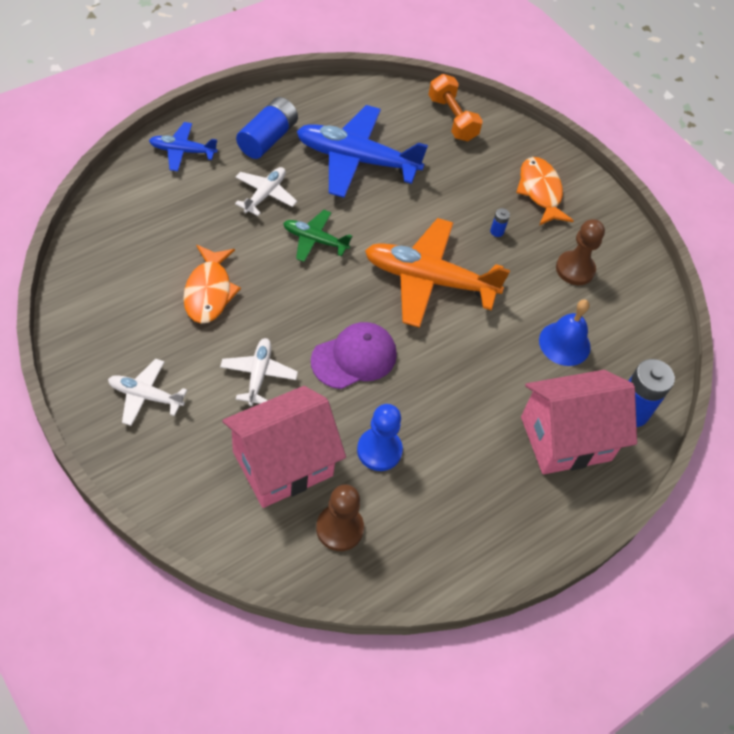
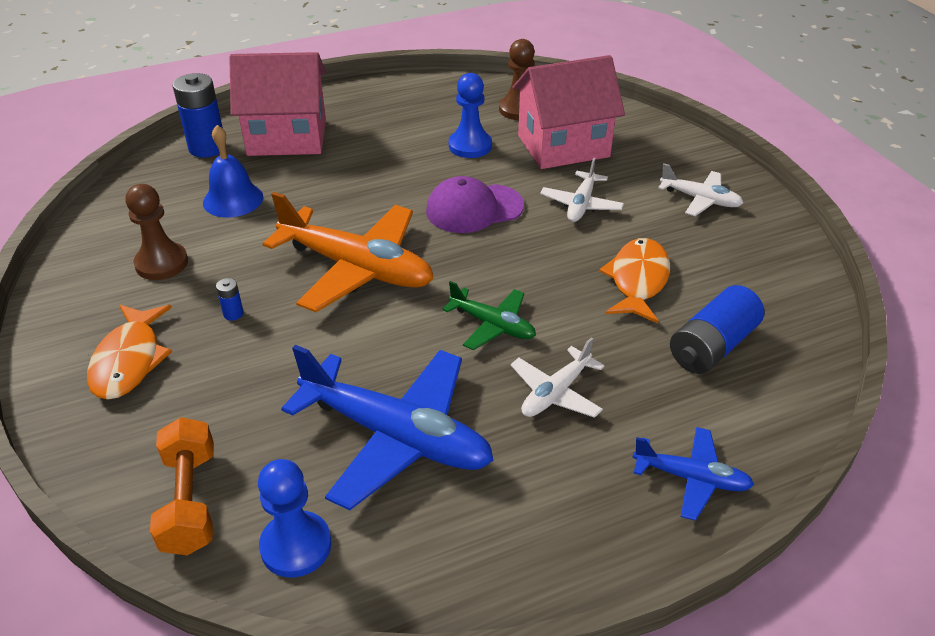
camera: 160 degrees left, 15 degrees down
(267, 138) = (541, 490): blue battery -> blue battery (712, 346)
(388, 104) = (296, 546): none -> blue pawn

